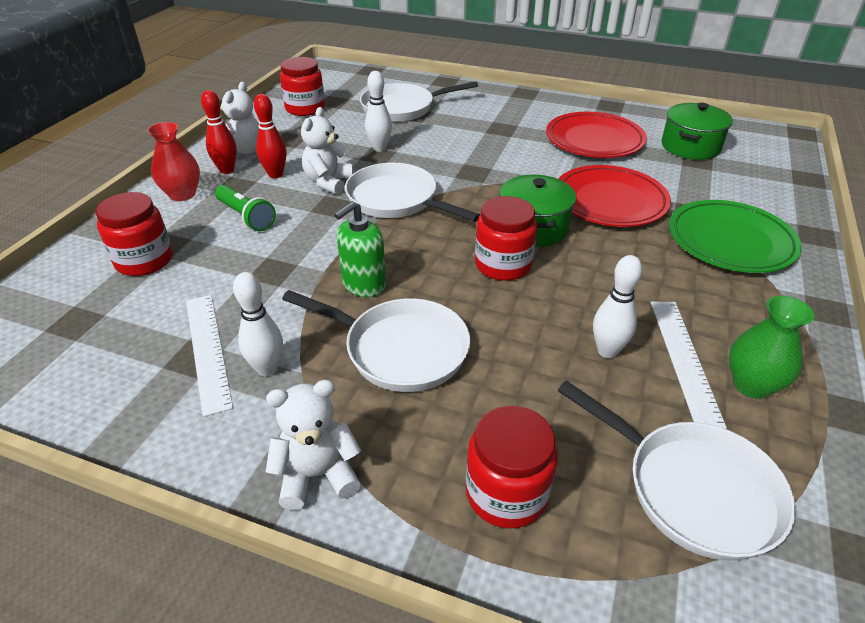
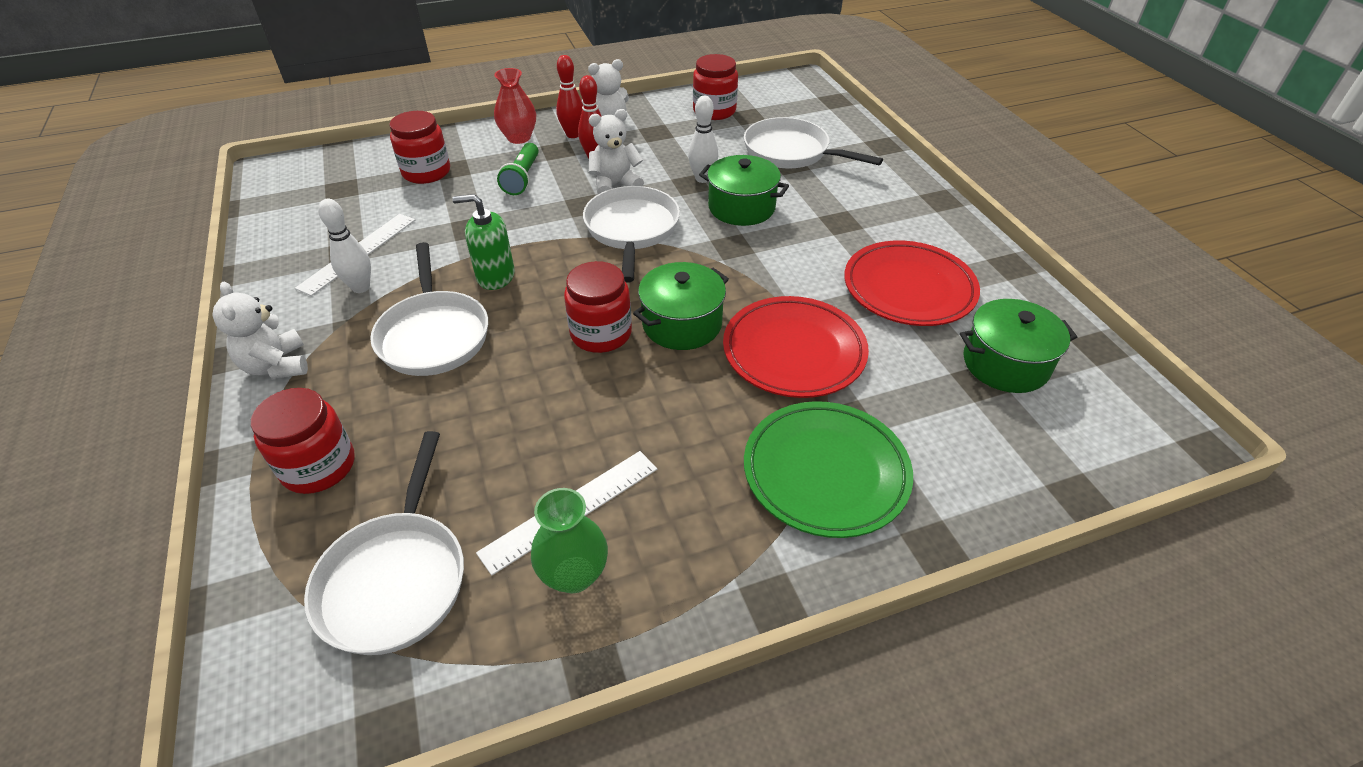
camera: 50 degrees right, 5 degrees up
(317, 475) = (277, 366): white teddy bear -> white teddy bear turned 150 degrees counterclockwise
(436, 150) = (741, 207): none -> green pot
(607, 351) = (536, 452): white bowling pin -> none

